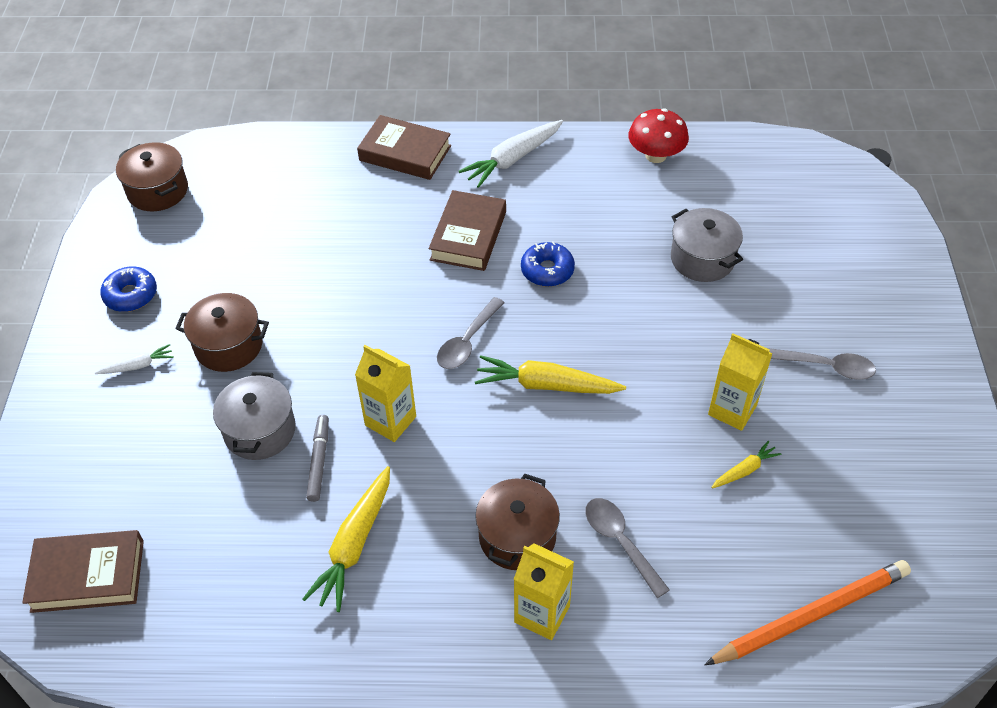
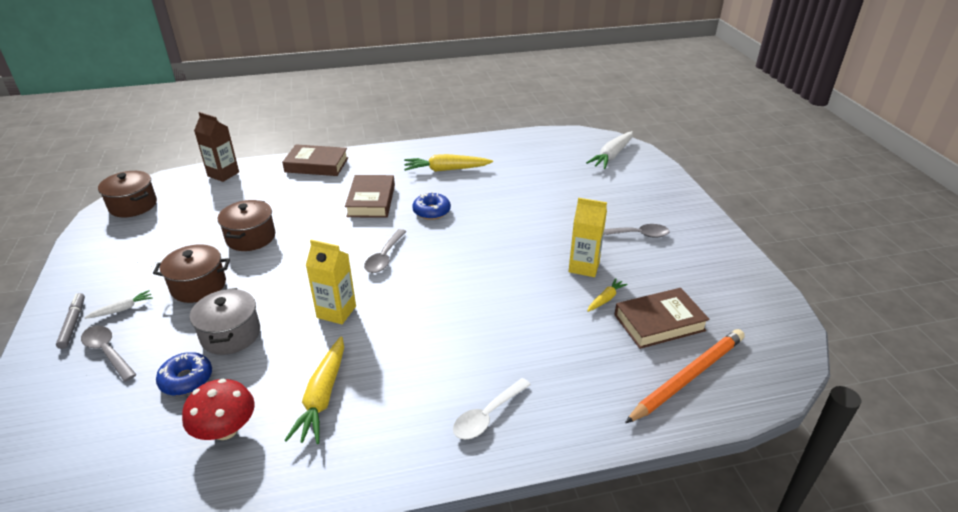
camera: 15 degrees left, 15 degrees down
(88, 575) = (82, 464): brown book -> brown book (659, 322)
(131, 295) = (114, 267): blue donut -> blue donut (186, 379)
(277, 151) = (223, 174): none -> brown carton
(319, 461) = (283, 346): grey marker -> grey marker (73, 324)
(513, 159) = (392, 159): white carrot -> white carrot (611, 156)
(517, 536) = (453, 368): brown pot -> brown pot (251, 237)
(542, 614) = (487, 415): yellow carton -> white spoon
(546, 385) = (449, 273): yellow carrot -> yellow carrot (446, 169)
(620, 542) = (533, 357): grey spoon -> grey spoon (107, 352)
(656, 155) = (486, 147): red mushroom -> red mushroom (225, 430)
(702, 259) = (534, 192): grey pot -> none

